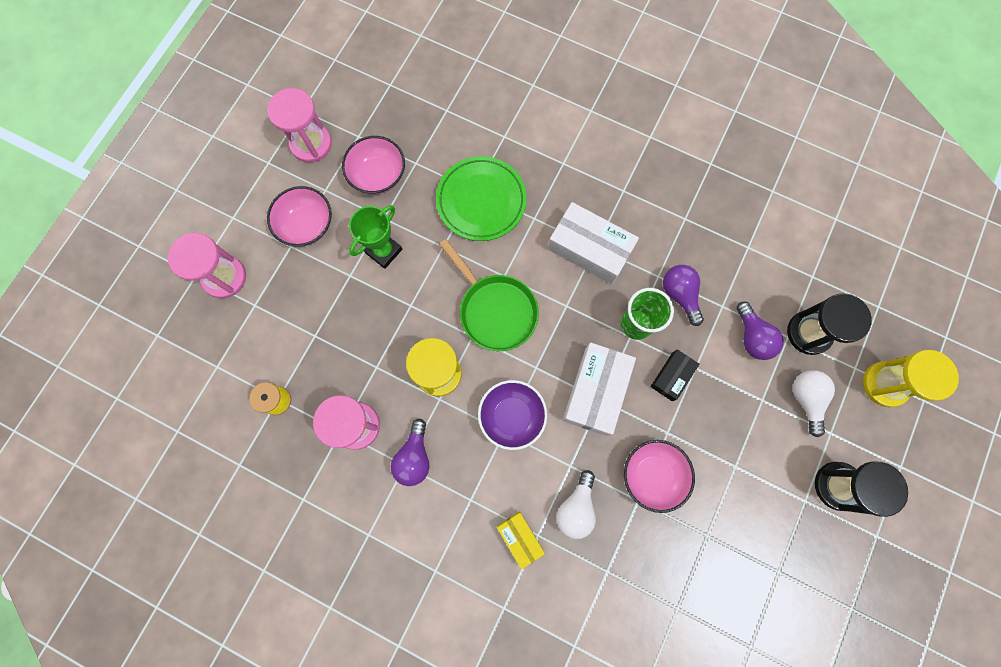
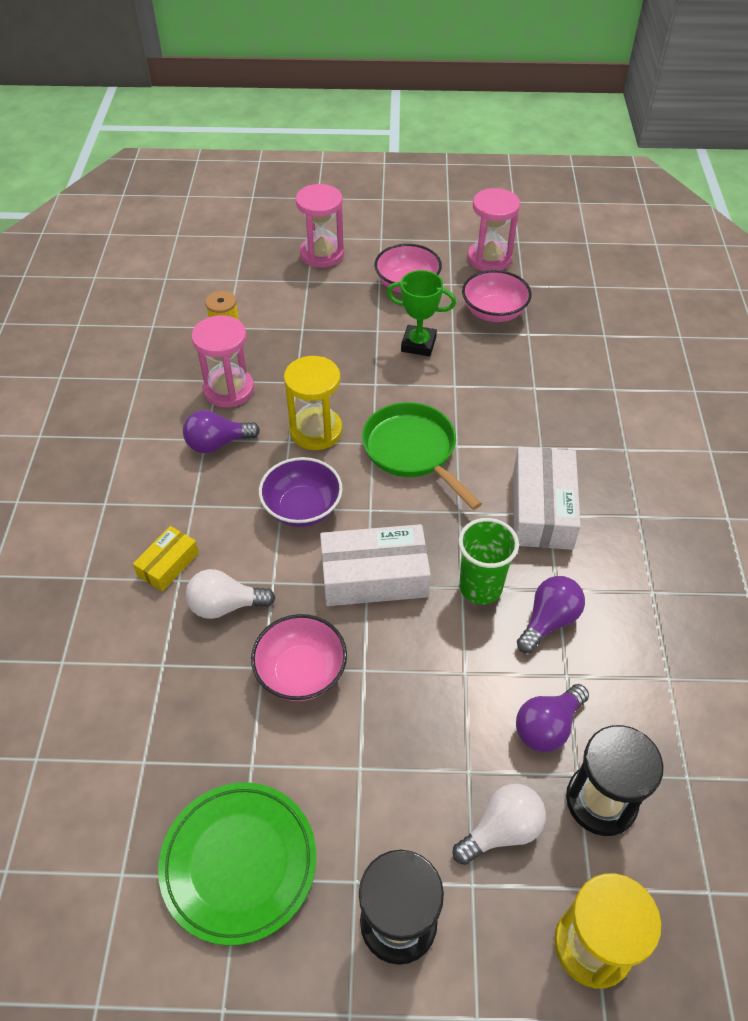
camera: 65 degrees right, 25 degrees down
(481, 201) = (526, 396): green plate -> green plate (239, 863)
(495, 310) = (413, 451): green pan -> green pan turned 120 degrees clockwise
(672, 376) = (438, 649): black box -> none

